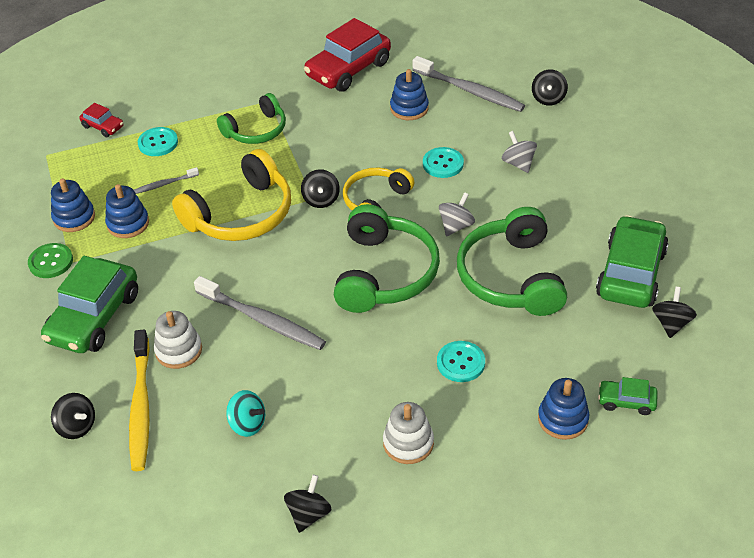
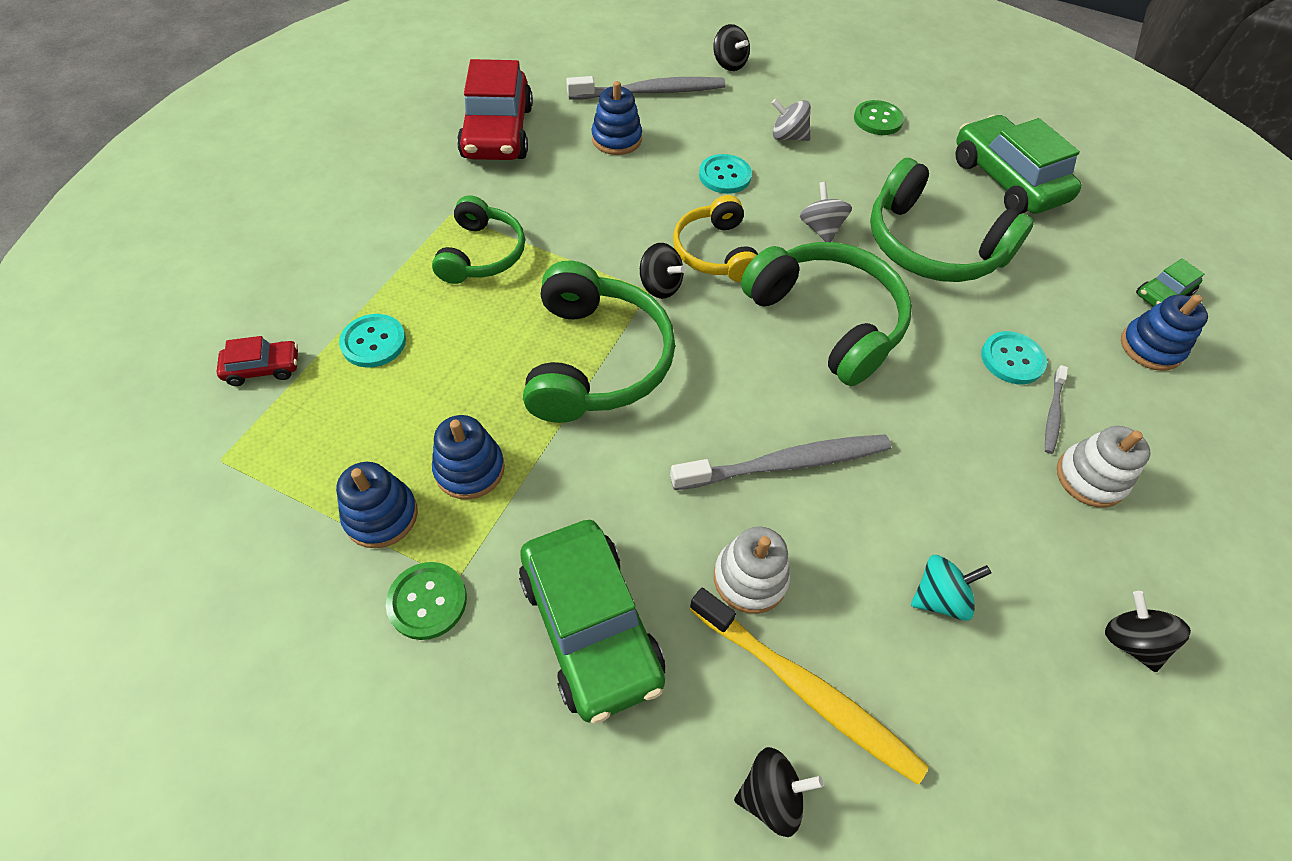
camera: 50 degrees left, 10 degrees up
(164, 184) = (451, 387): grey toothbrush -> grey toothbrush (1052, 414)
(241, 214) = (596, 360): yellow headphones -> green headphones
(599, 186) = (878, 119): none -> green button
(671, 323) = (1091, 204): black spinning top -> none

